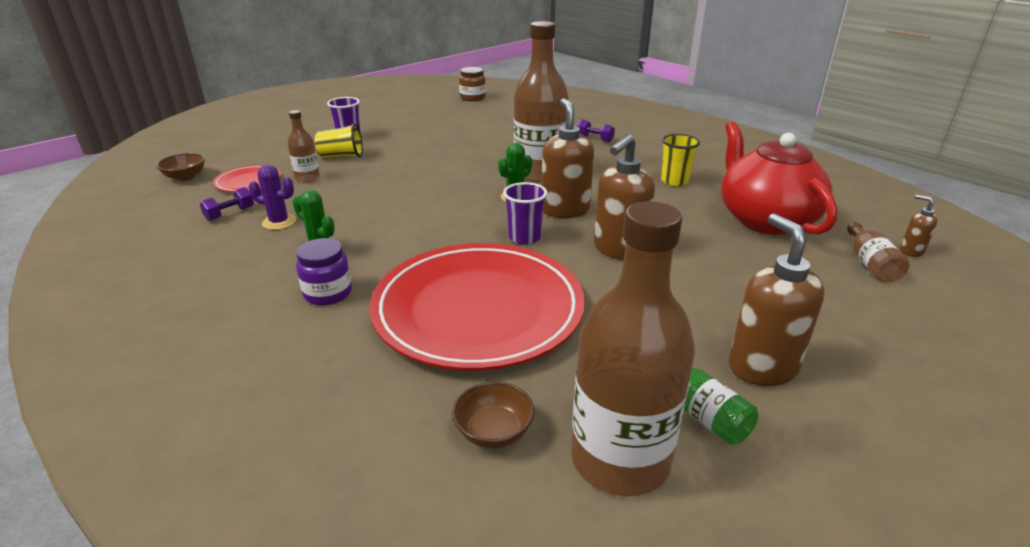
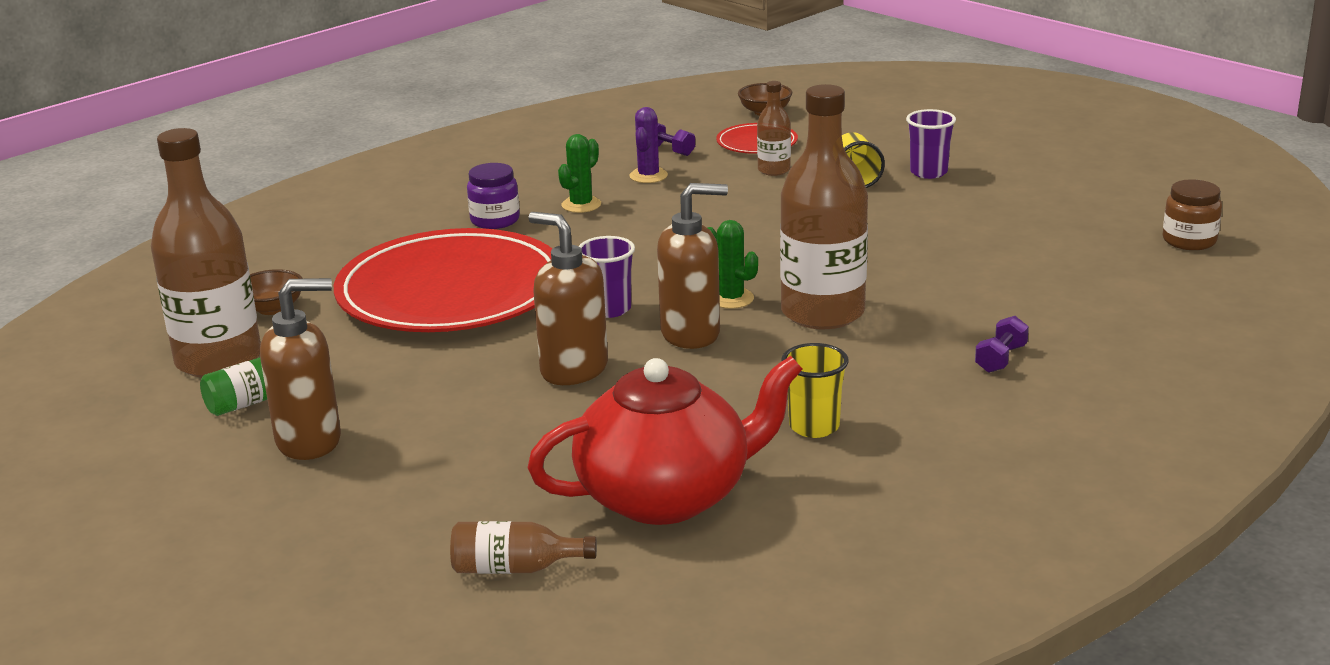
camera: 90 degrees right, 5 degrees down
(911, 251) = (552, 621): brown soap dispenser -> none

